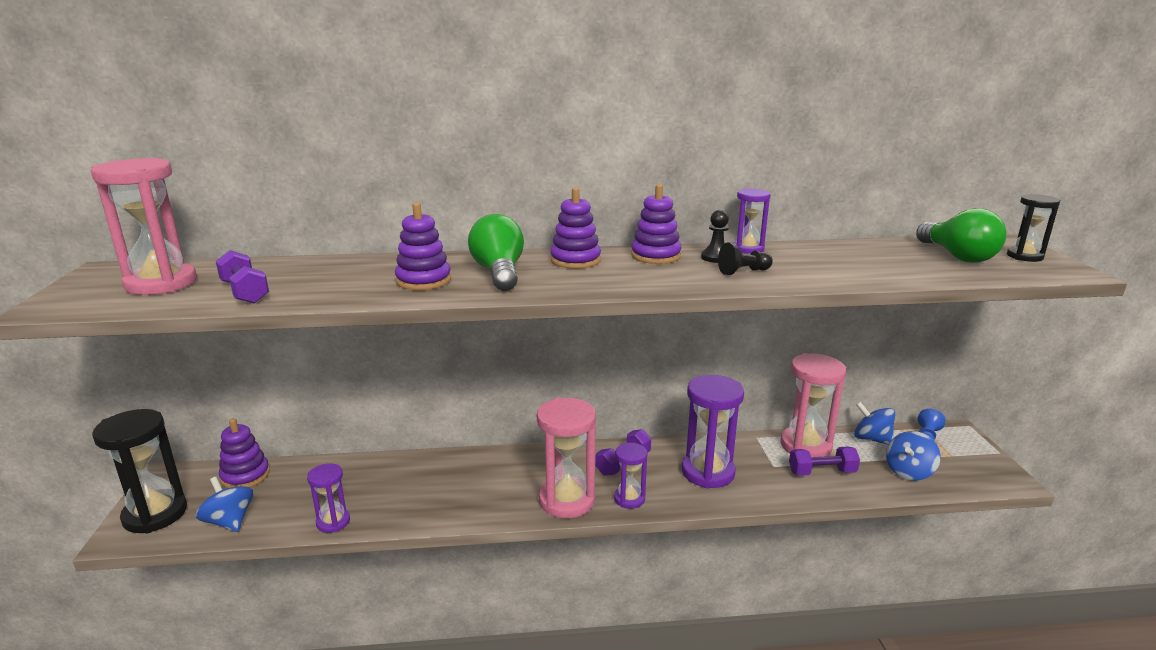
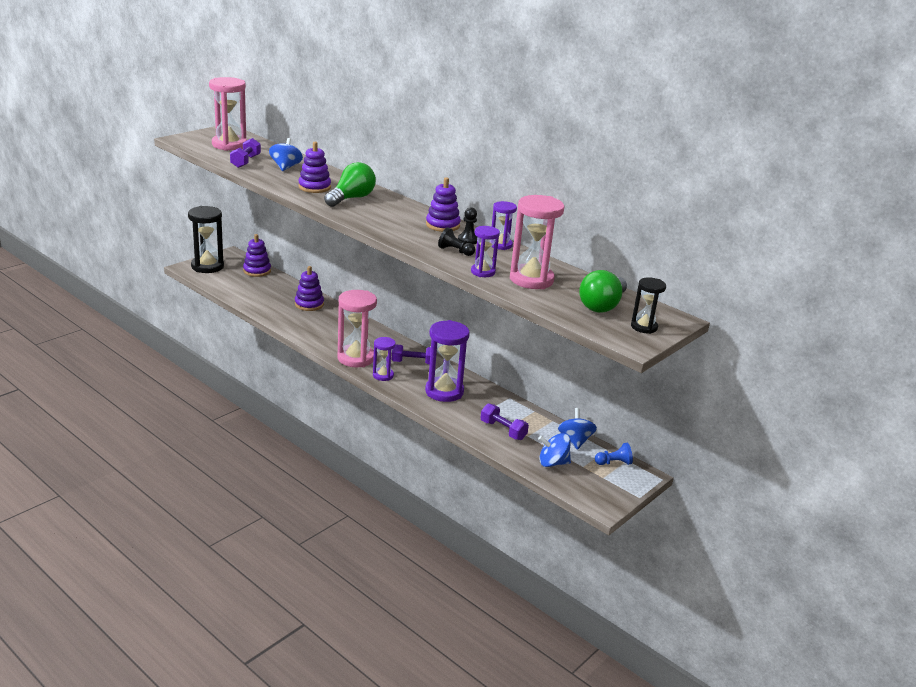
camera: 45 degrees right, 5 degrees up
(229, 521) = (225, 284): blue spinning top -> blue spinning top (286, 167)
(333, 522) = (257, 307): purple hourglass -> purple hourglass (483, 272)
(575, 260) = (400, 209): purple stacking toy -> purple stacking toy (309, 304)
(805, 446) = (526, 418): pink hourglass -> pink hourglass (531, 279)

